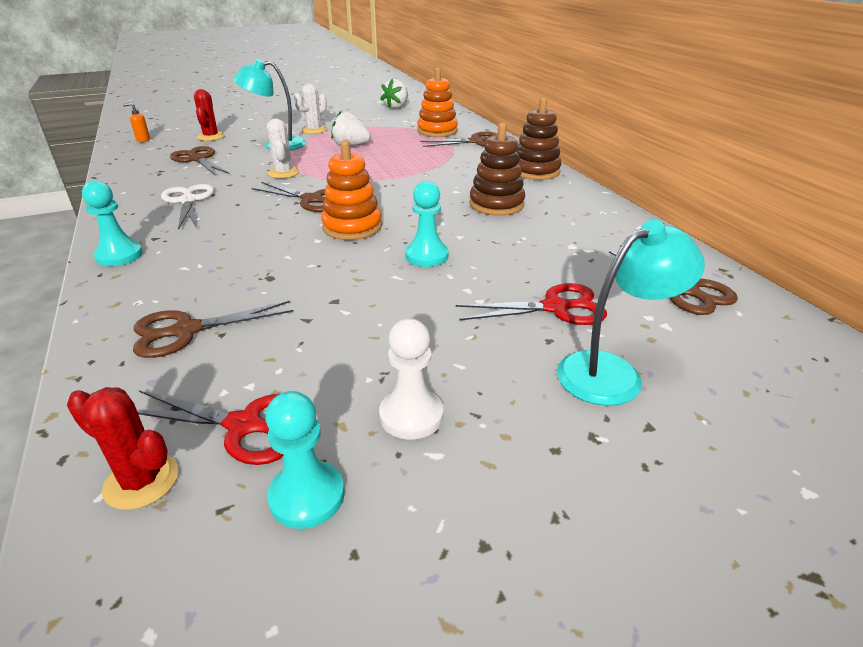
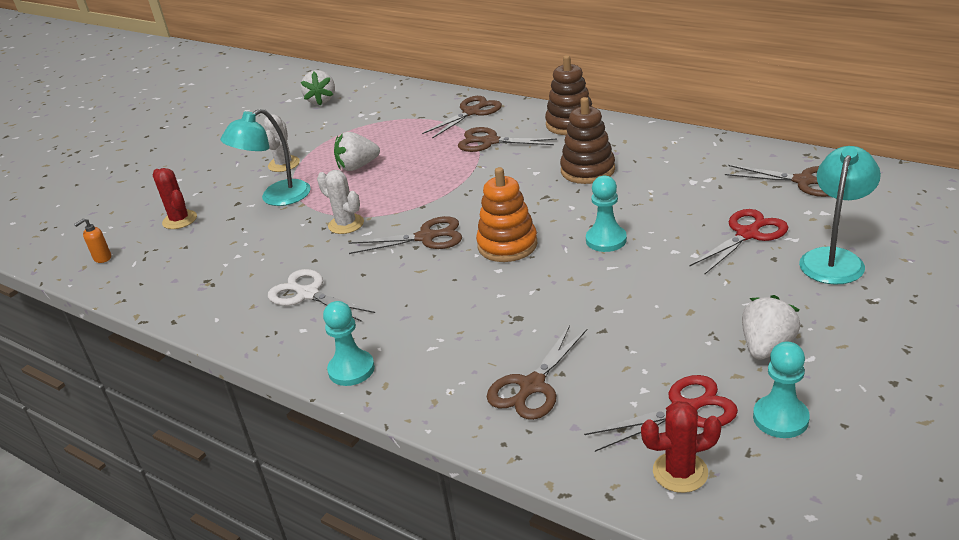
camera: 30 degrees left, 0 degrees up
(198, 159) = (222, 250): brown scissors -> brown scissors (490, 141)
(411, 415) = (766, 347): white pawn -> white strawberry
(437, 131) = (415, 115): orange stacking toy -> none

